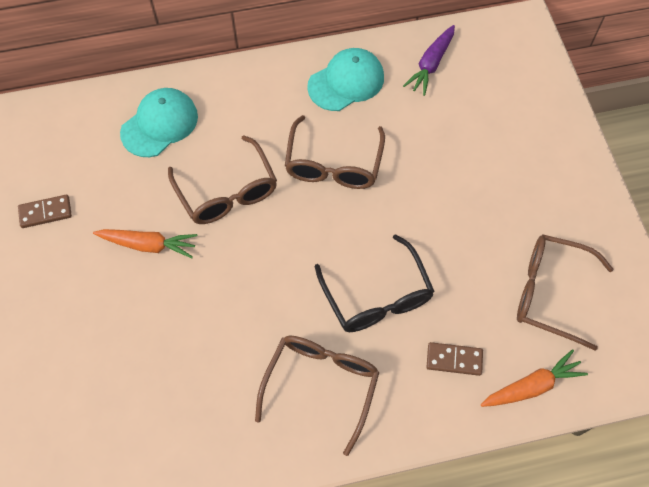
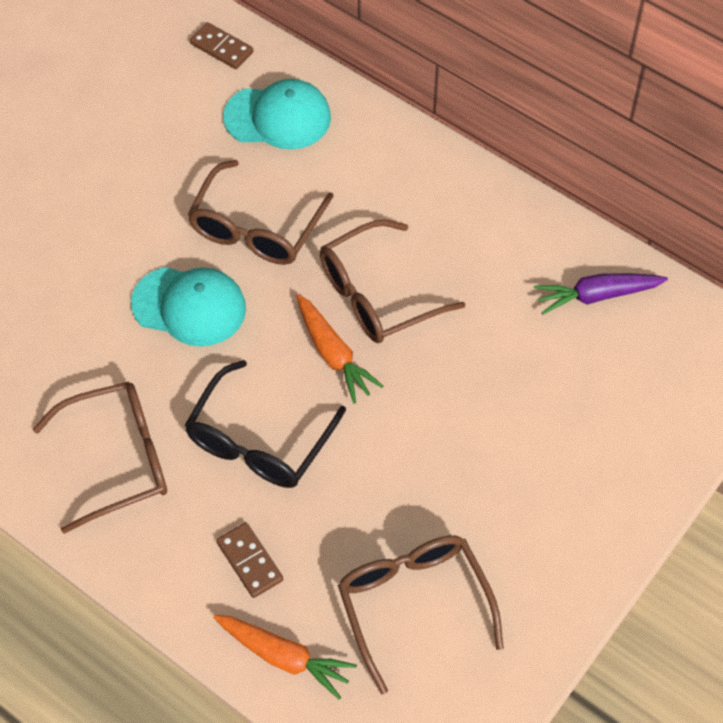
camera: 50 degrees right, 5 degrees down
(45, 212) = (98, 105): brown domino -> brown domino (221, 48)
(148, 245) = (138, 208): orange carrot -> orange carrot (333, 354)
(346, 82) = (491, 234): turquoise cap -> turquoise cap (189, 306)

